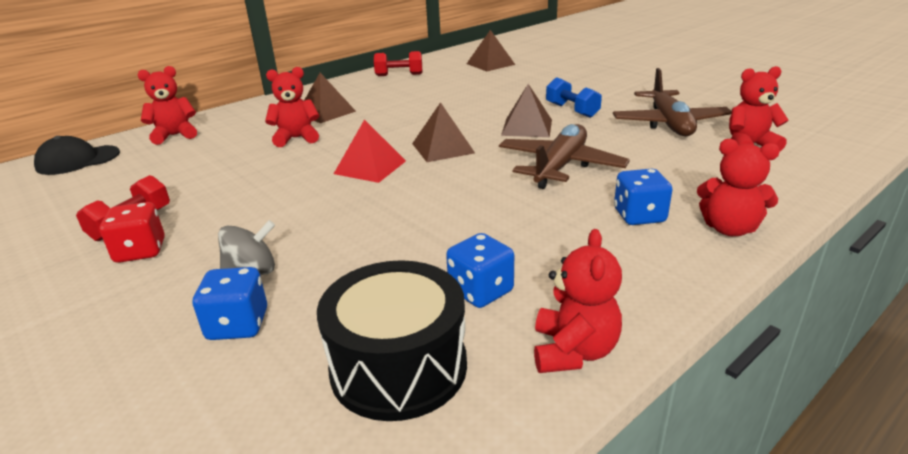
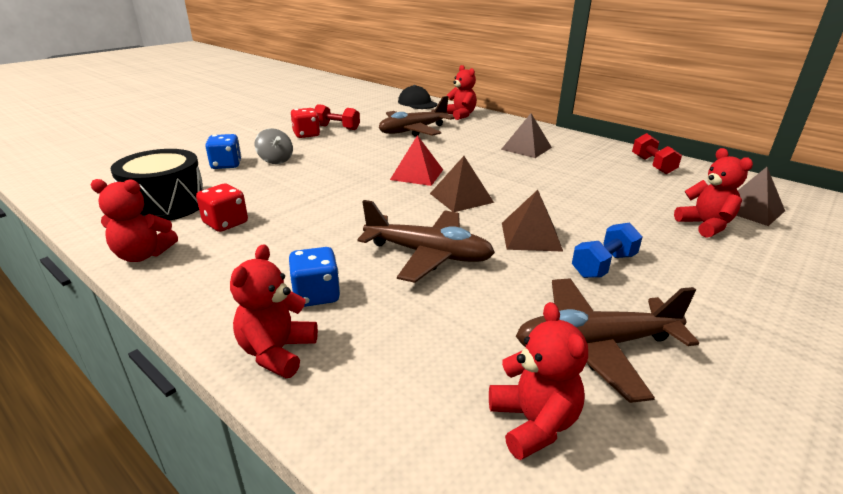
camera: 80 degrees right, 0 degrees up
(210, 166) = (413, 131): none -> brown plane
(296, 138) = (466, 146): red teddy bear -> red teddy bear (705, 225)
(480, 291) = (225, 223): blue dice -> red dice

